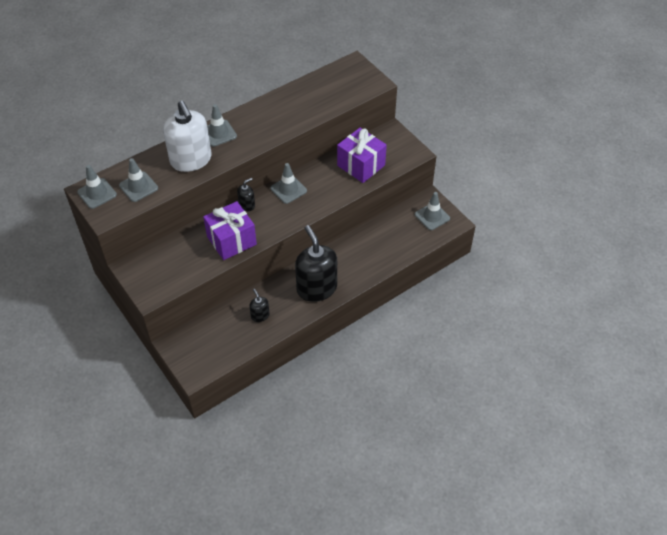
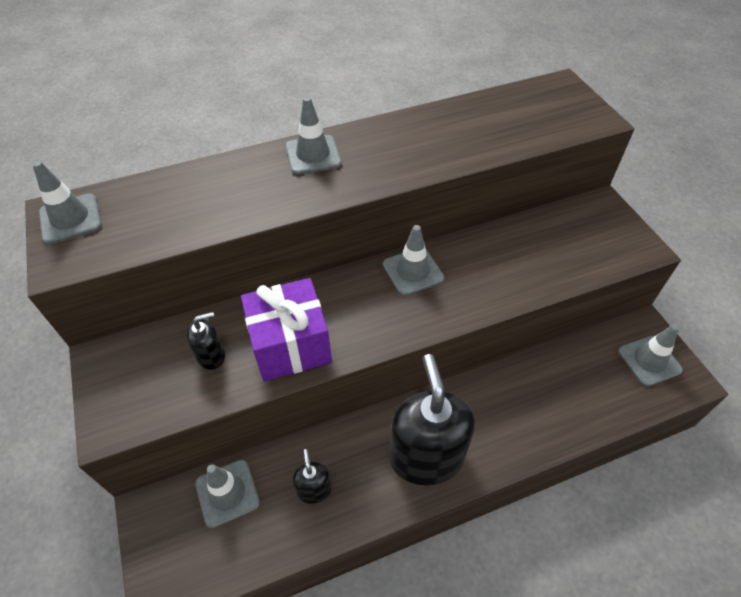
camera: 15 degrees right, 0 degrees up
(138, 187) = (143, 220): grey traffic cone -> grey traffic cone (227, 493)
(191, 160) = (251, 190): white soap dispenser -> none
(247, 205) = (336, 285): black soap dispenser -> black soap dispenser (211, 356)
(361, 165) = (545, 252): purple gift -> none

